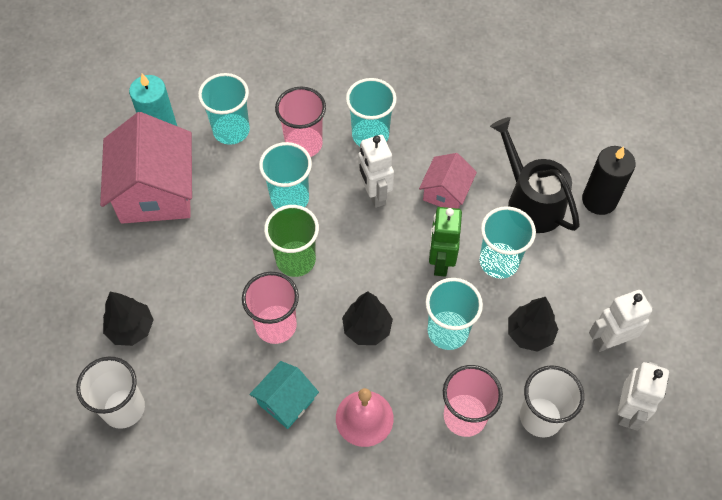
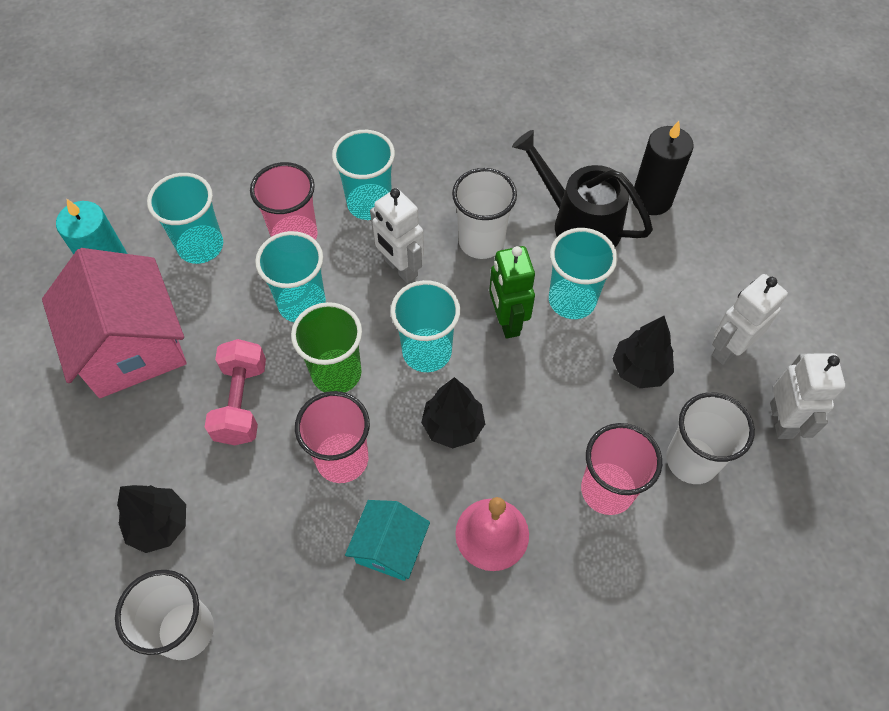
camera: 20 degrees left, 0 degrees up
(219, 259) = (241, 402): none -> pink dumbbell
(446, 192) = (481, 241): pink house -> white cup
(448, 331) = (547, 398): turquoise cup -> turquoise cup (427, 351)

